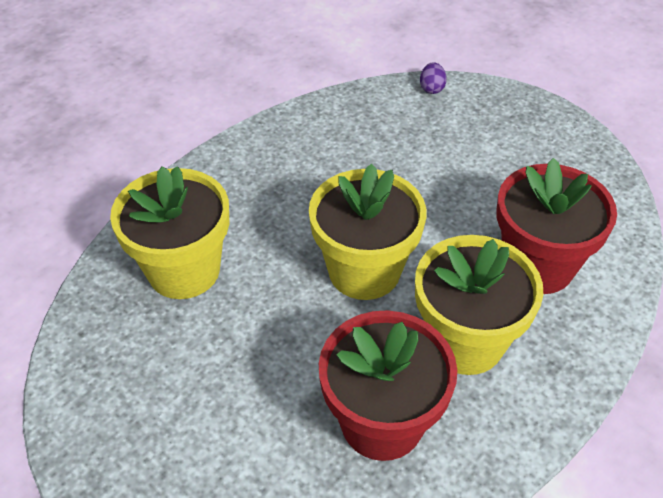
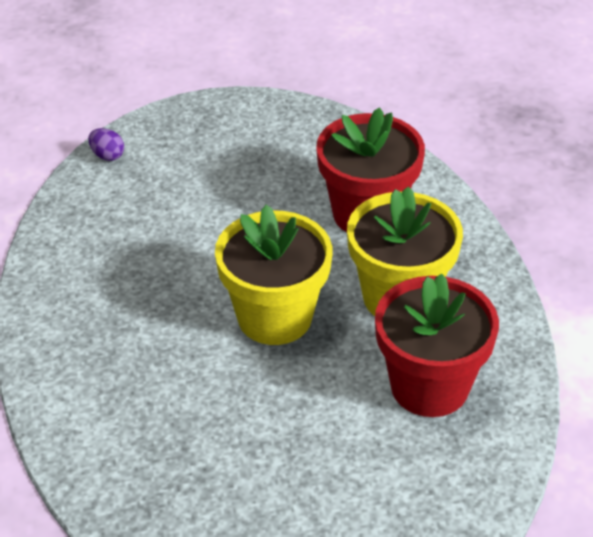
camera: 55 degrees left, 5 degrees down
(184, 270) = (155, 439): yellow flower pot -> none

